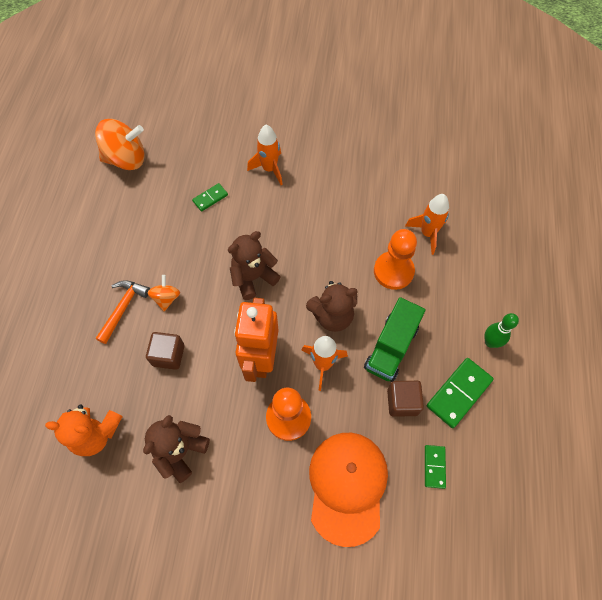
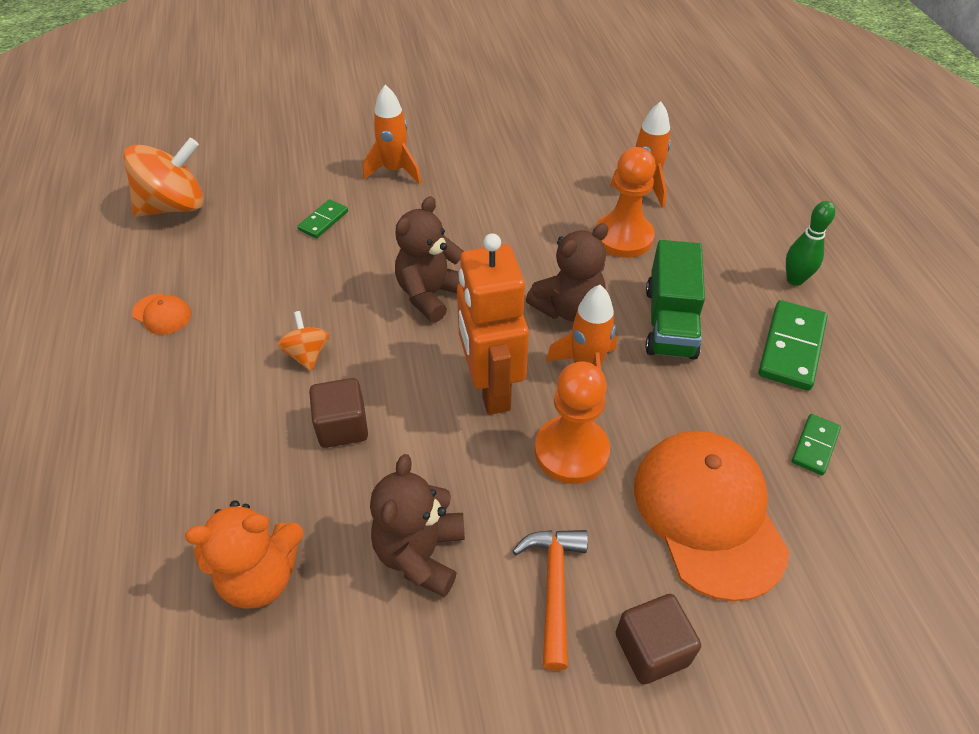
camera: 20 degrees left, 15 degrees down
(96, 242) = (162, 314): none -> orange cap
(123, 308) = (241, 386): orange hammer -> orange hammer (554, 587)
(402, 402) = (723, 381): brown cube -> brown cube (651, 649)
(434, 466) = (815, 446): green domino -> green domino turned 45 degrees clockwise

